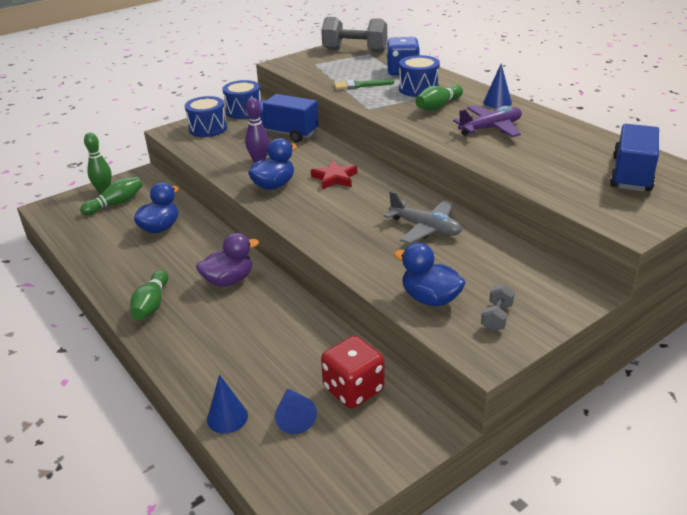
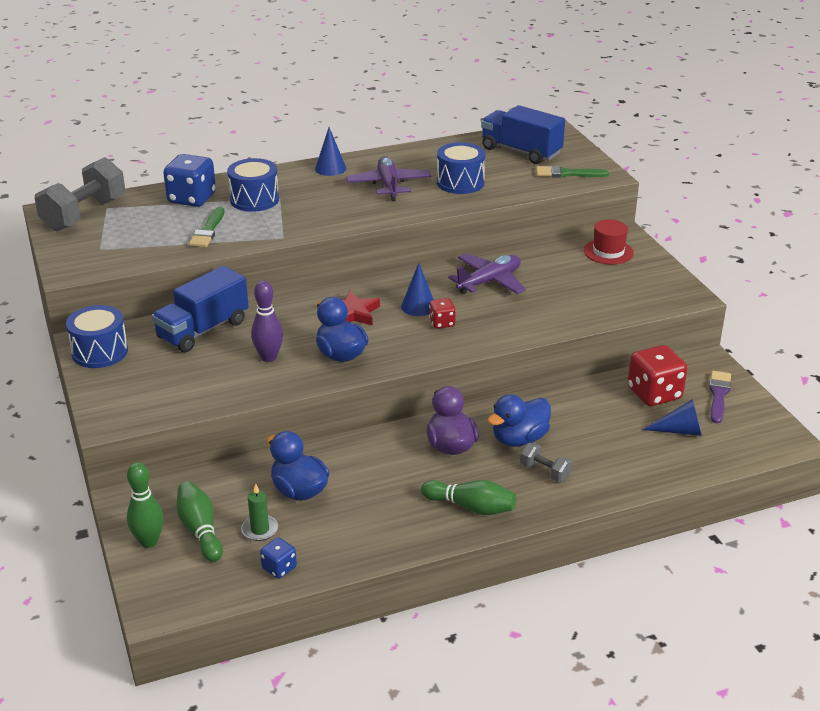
camera: 75 degrees left, 0 degrees up
(79, 238) = (279, 568): none -> blue dice
(117, 223) = (260, 530): none -> green candle
(208, 128) = (131, 387): blue drum -> blue drum (460, 183)
(227, 417) = (671, 469): blue cone -> blue cone (418, 306)
(341, 218) = (442, 323): none -> red dice
(373, 442) = (718, 395): none -> purple brush
(425, 228) = (489, 281): grey plane -> purple plane
(430, 299) = (603, 302): blue duck -> blue duck (519, 439)
(438, 106) = (312, 199): green bowling pin -> none
(497, 317) = (640, 279): grey dumbbell -> grey dumbbell (545, 472)
(540, 288) = (608, 252): none -> red hat
(609, 206) = (567, 174): none -> green brush

